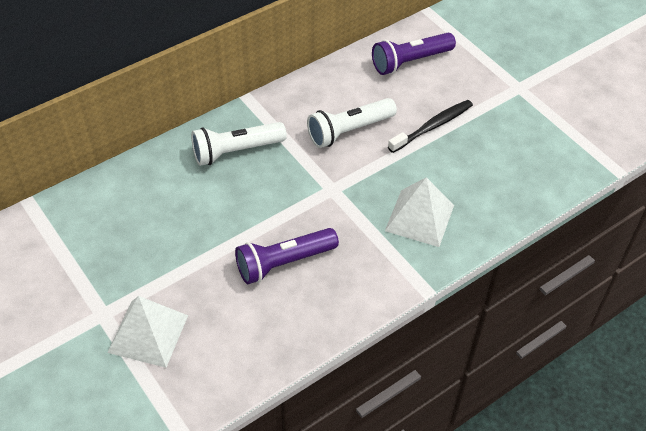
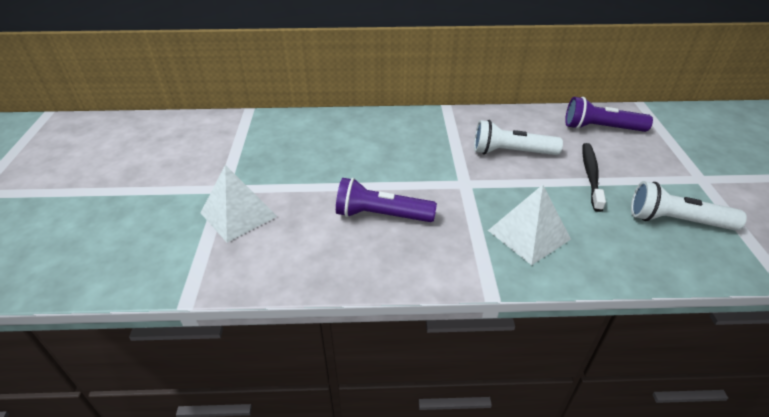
camera: 35 degrees right, 10 degrees down
(236, 151) = (410, 133): white flashlight -> white flashlight (676, 221)
(432, 126) = (591, 175): black toothbrush -> black toothbrush turned 75 degrees counterclockwise

